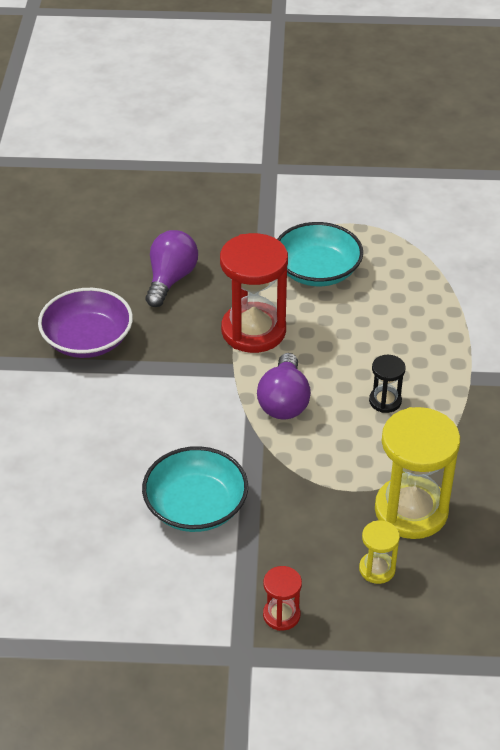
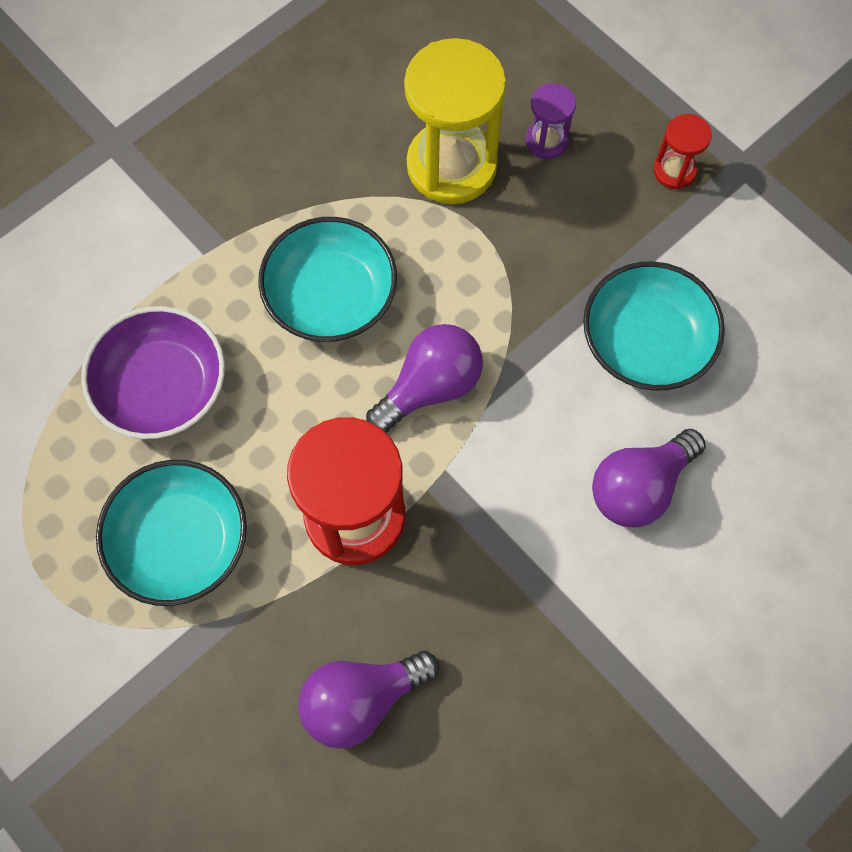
camera: 135 degrees left, 25 degrees up
(87, 340) = (556, 686): purple bowl -> purple bowl (162, 386)
(128, 438) = (639, 487): none -> purple light bulb
(377, 569) = (546, 141): yellow hourglass -> purple hourglass
(385, 401) = (331, 296): black hourglass -> turquoise bowl

